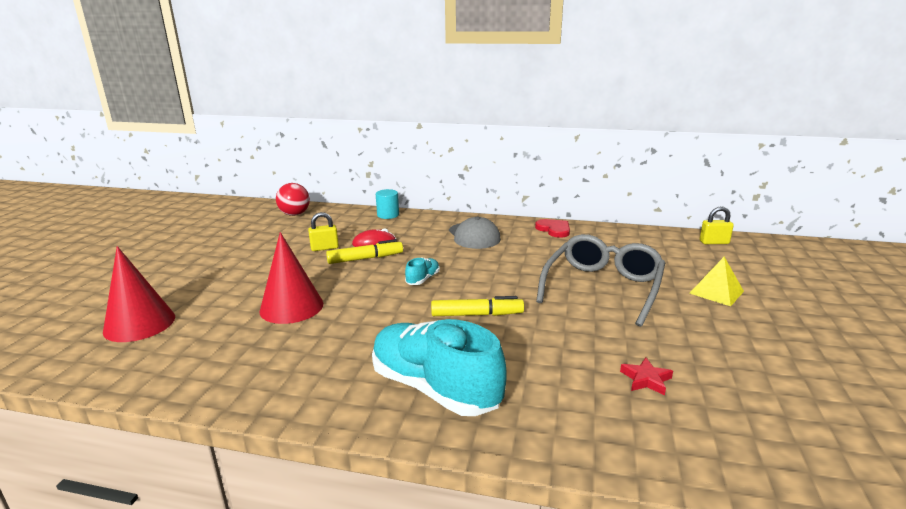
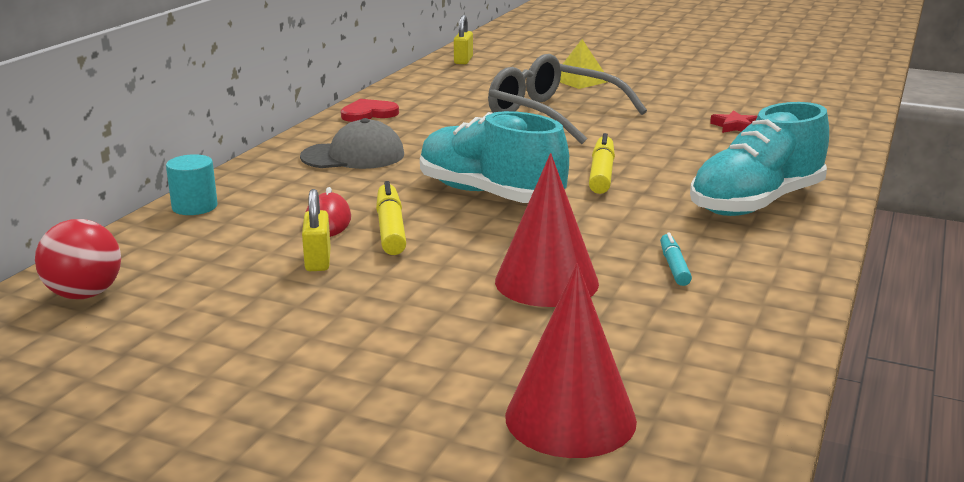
camera: 80 degrees left, 0 degrees up
(308, 349) = (674, 266): none -> turquoise marker
(423, 279) = (489, 194): turquoise shoe -> turquoise shoe, size x2.33

